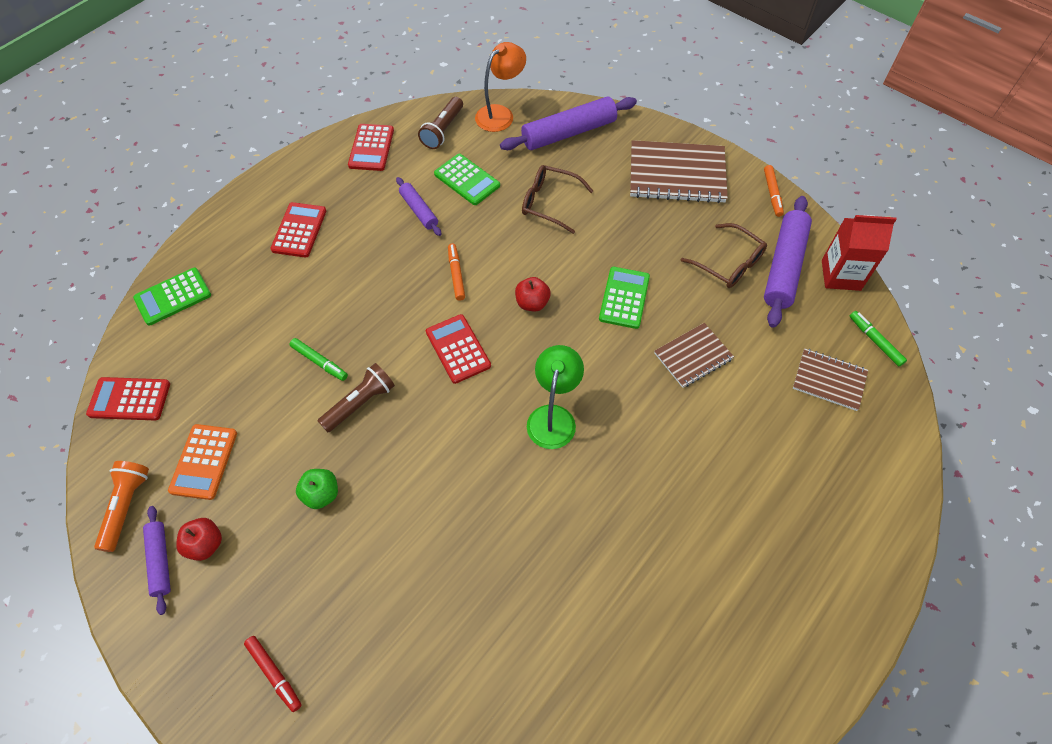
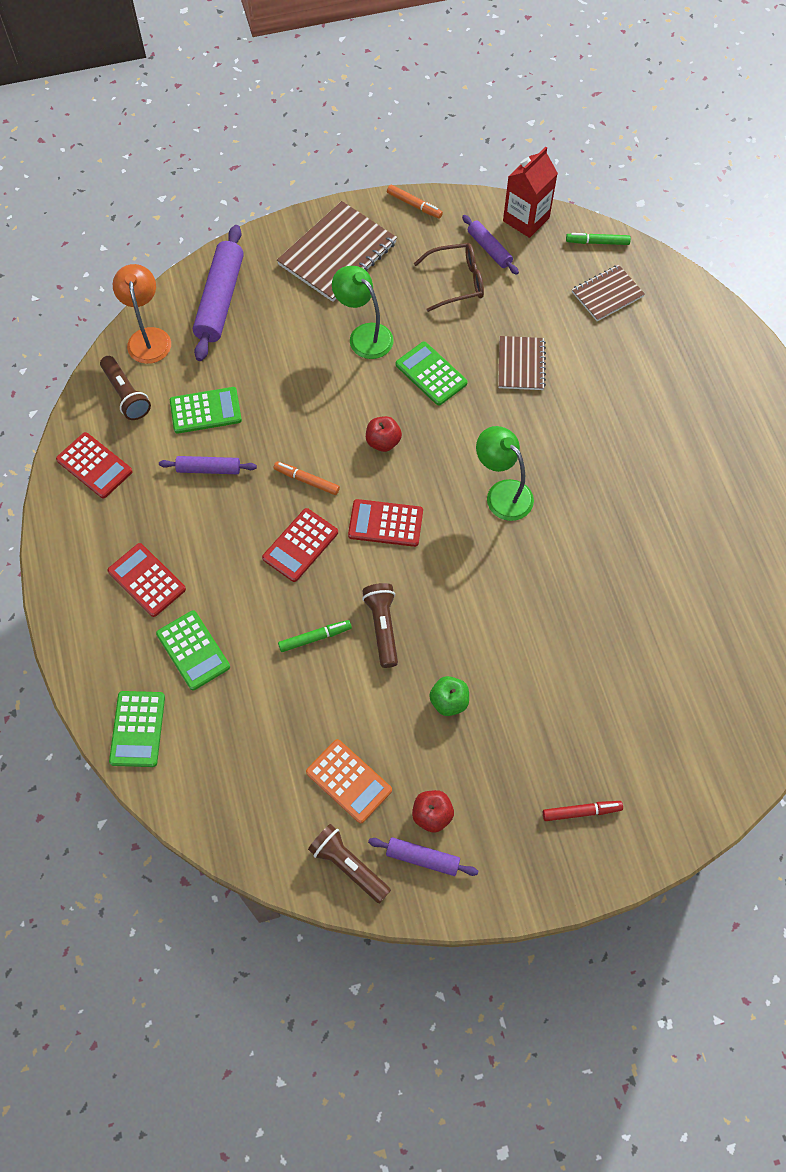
camera: 55 degrees left, 5 degrees up
(126, 506) = (348, 865): orange flashlight -> brown flashlight
(129, 399) = (232, 818): red calculator -> red calculator (300, 545)
(258, 291) = (193, 650): none -> green calculator
(549, 203) = (288, 364): brown glasses -> none
(619, 233) = (364, 335): none -> green lamp
(784, 267) = (489, 249): purple rolling pin -> purple rolling pin, size x0.55

